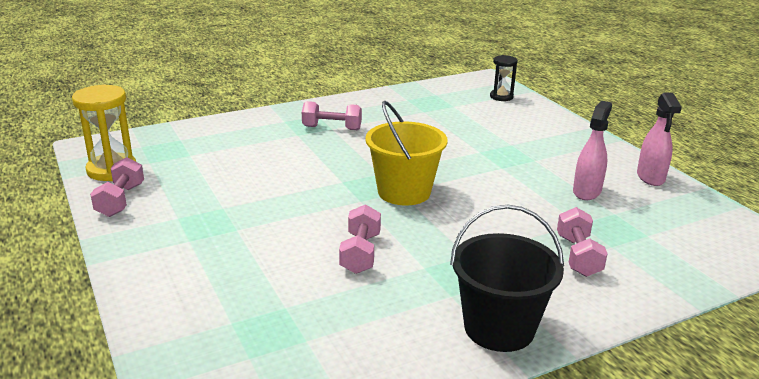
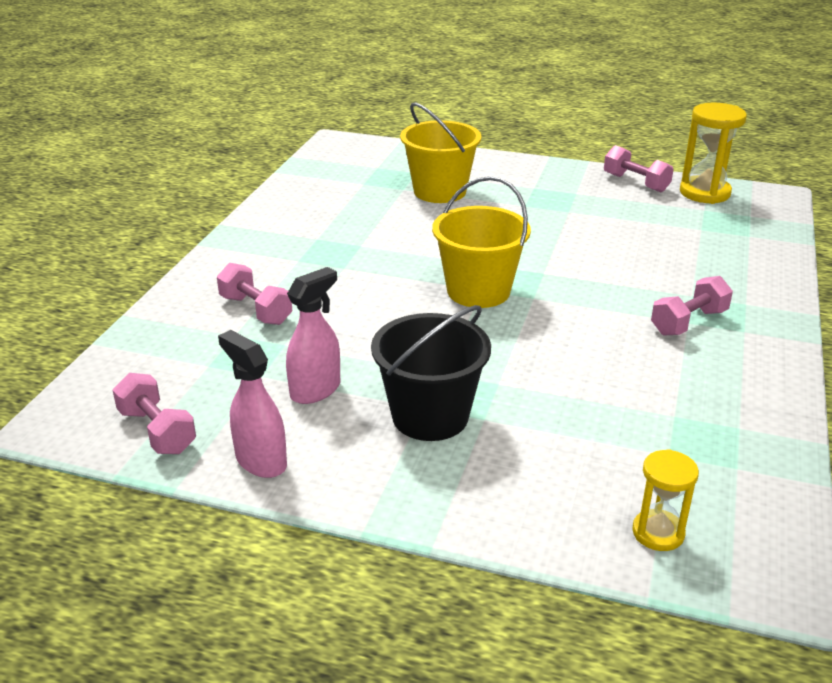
camera: 135 degrees right, 5 degrees up
(263, 283) = (440, 191): none -> yellow bucket
(360, 253) = (418, 232): pink dumbbell -> pink dumbbell (157, 431)
(499, 328) = (261, 236): black bucket -> black bucket (430, 416)
(501, 97) = (658, 533): black hourglass -> yellow hourglass
(587, 191) = (316, 390): pink spray bottle -> pink spray bottle turned 120 degrees counterclockwise

